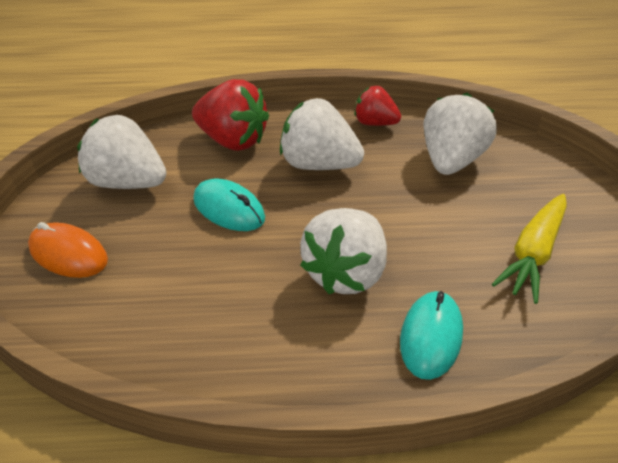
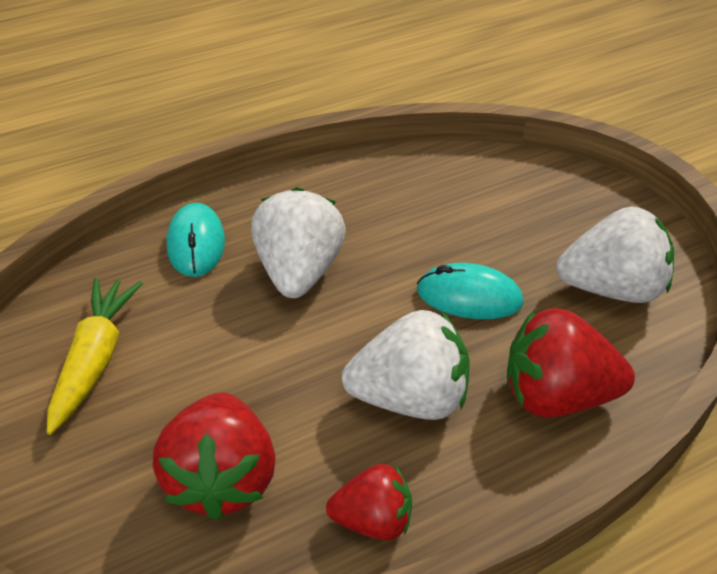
camera: 155 degrees right, 0 degrees up
(68, 254) = (572, 205): orange mouse -> none
(451, 160) = (222, 479): white strawberry -> red strawberry

